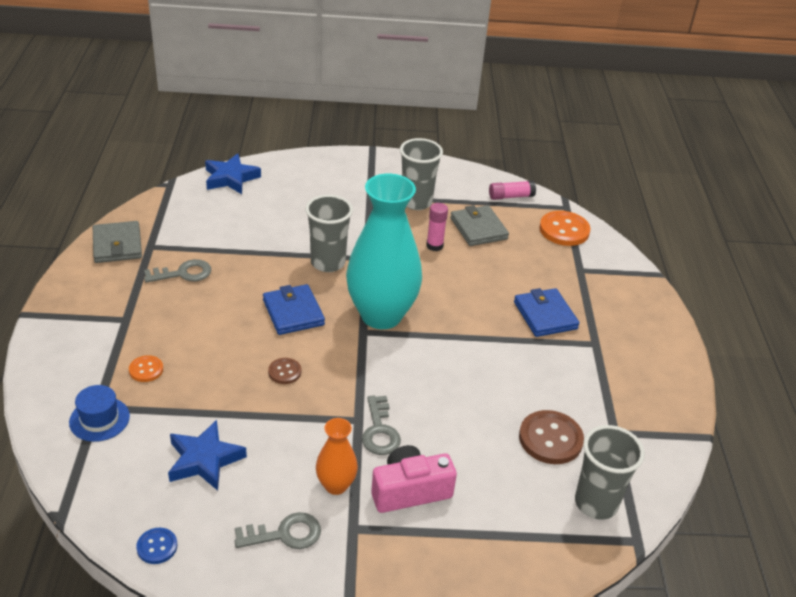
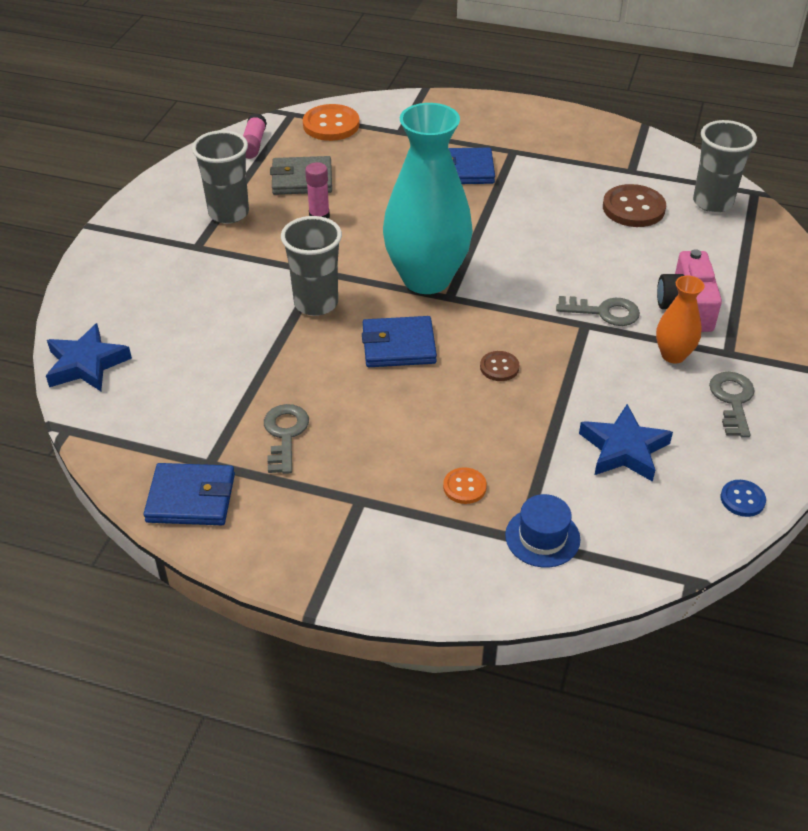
camera: 70 degrees left, 5 degrees up
(117, 245) = (191, 498): grey wallet -> blue wallet

